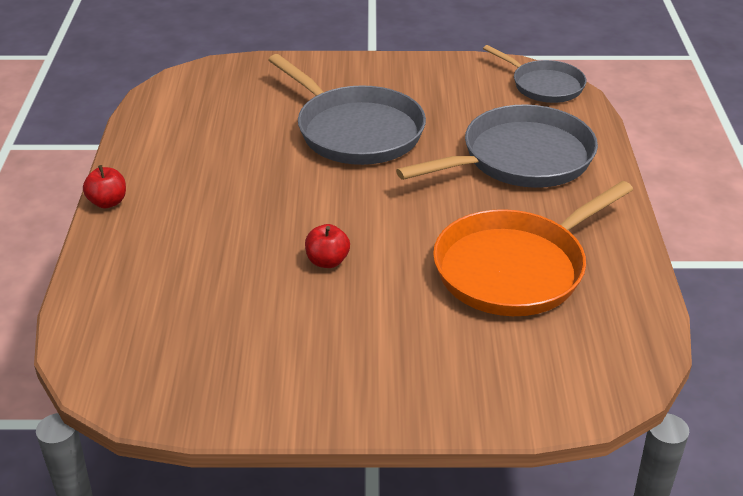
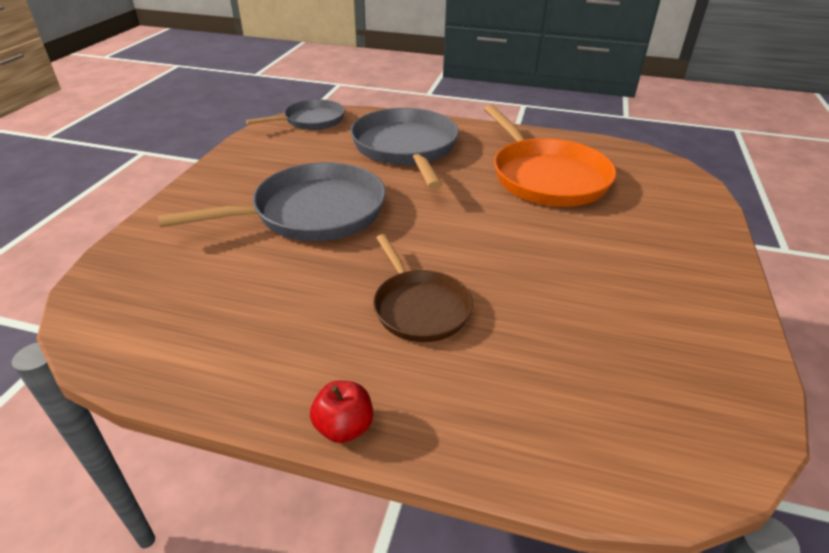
camera: 75 degrees left, 0 degrees up
(239, 213) = (419, 307): none -> brown pan
(327, 261) = (519, 261): red apple -> none

